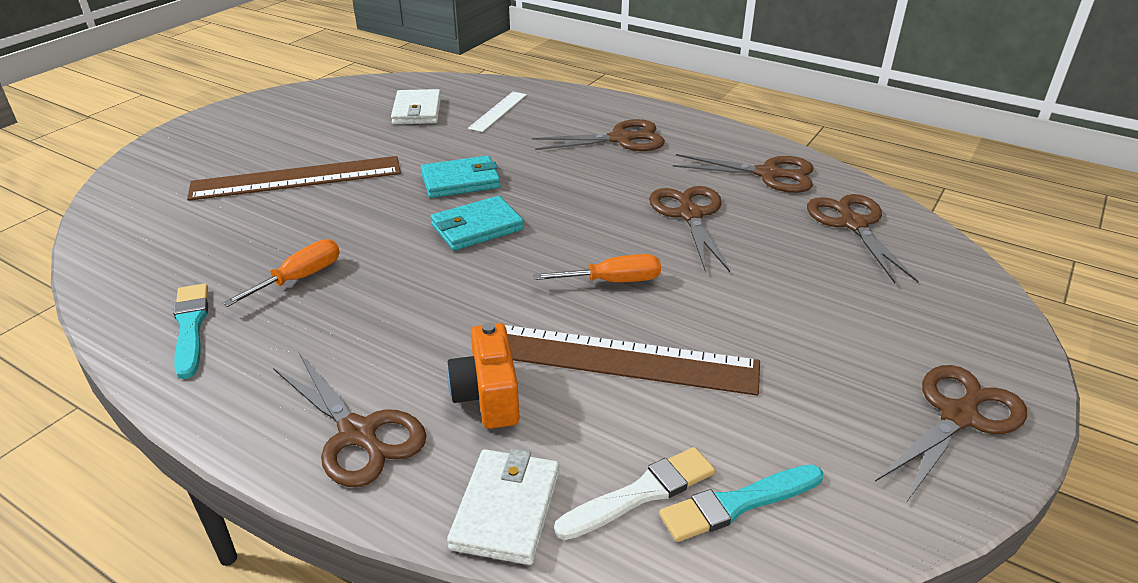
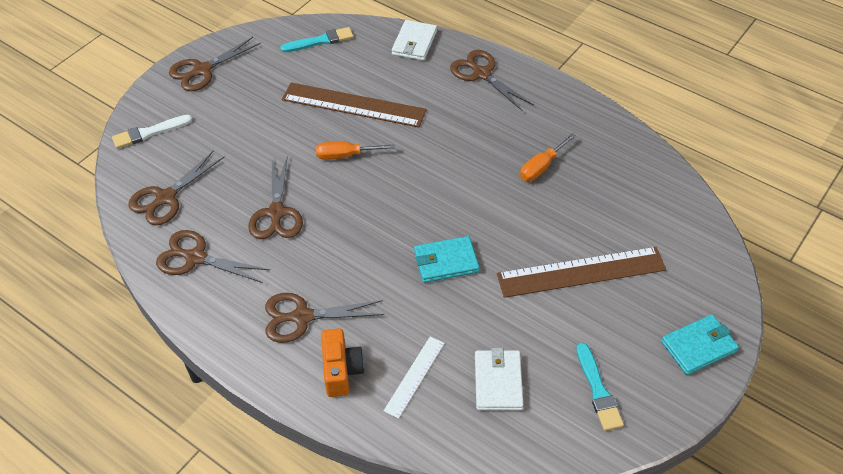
camera: 175 degrees left, 15 degrees up
(190, 327) = (591, 134): turquoise brush -> turquoise brush (598, 390)
(477, 227) = (431, 207): turquoise wallet -> turquoise wallet (698, 346)
(488, 396) = (422, 88): orange camera -> orange camera (341, 371)
(640, 494) = (358, 46): white brush -> white brush (149, 132)
(853, 224) = (166, 198): brown scissors -> brown scissors turned 45 degrees clockwise

